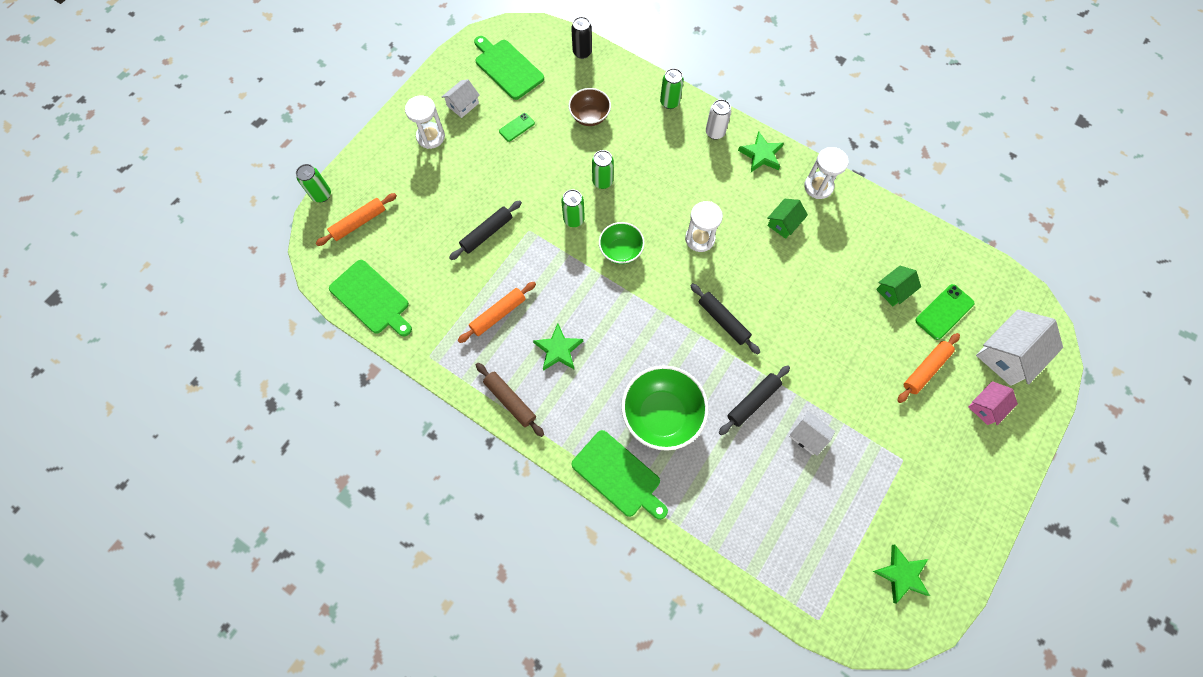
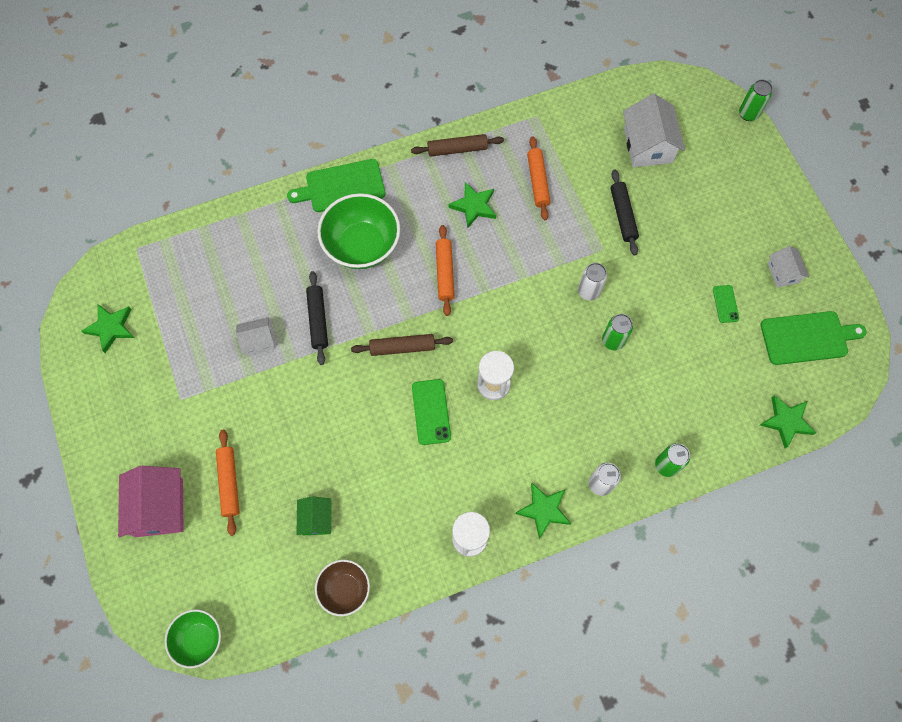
camera: 125 degrees right, 0 degrees up
(359, 223) = (700, 127): orange rolling pin -> orange rolling pin (444, 273)
(371, 299) = (618, 102): green cutting board -> none
(430, 137) = (760, 226): white hourglass -> none
(574, 219) = (588, 291): green can -> white can
(582, 52) = (786, 421): black can -> green star
(590, 116) = (697, 377): brown bowl -> brown bowl (345, 589)
(621, 251) = (529, 310): green bowl -> green bowl (199, 639)
(723, 320) = (402, 347): black rolling pin -> brown rolling pin
(784, 223) = (455, 472): green house -> none
(944, 312) = (261, 548): green phone -> green phone (431, 412)
(986, 406) = (159, 507): pink house -> pink house, size x1.77
(1007, 355) = (181, 570): white house -> white house (648, 145)

